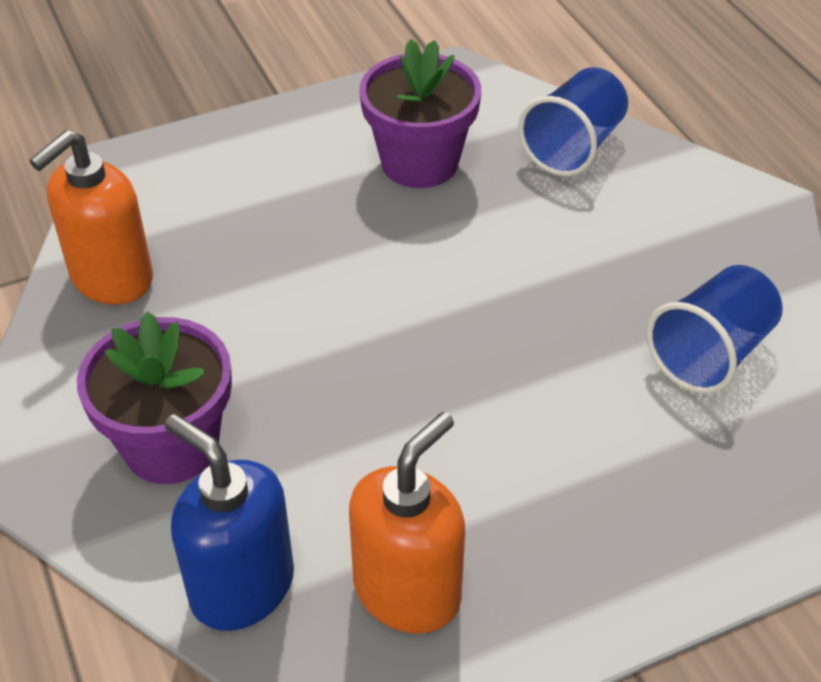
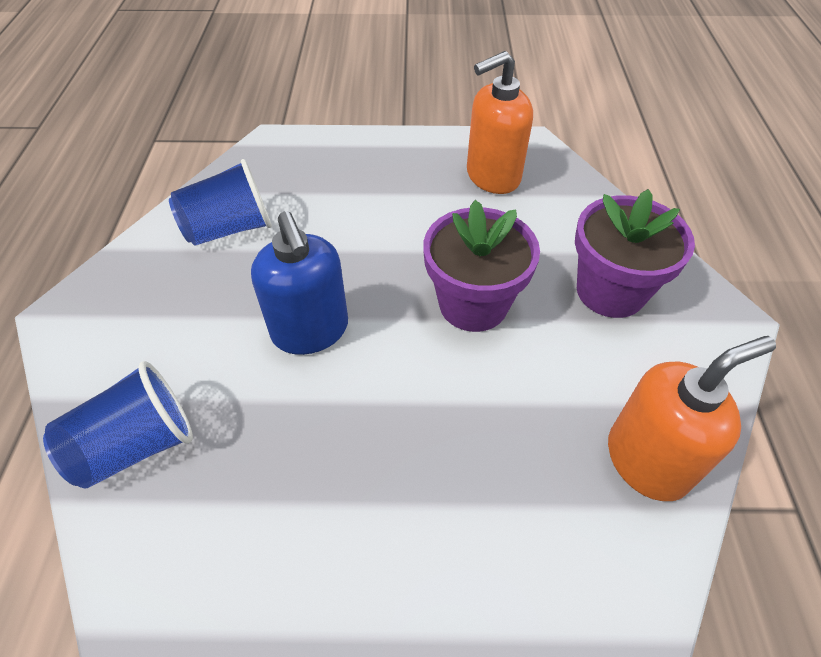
camera: 155 degrees left, 5 degrees up
(241, 586) = (581, 204): blue soap dispenser -> blue soap dispenser (310, 331)
(419, 162) = (292, 490): purple flower pot -> purple flower pot (473, 304)

